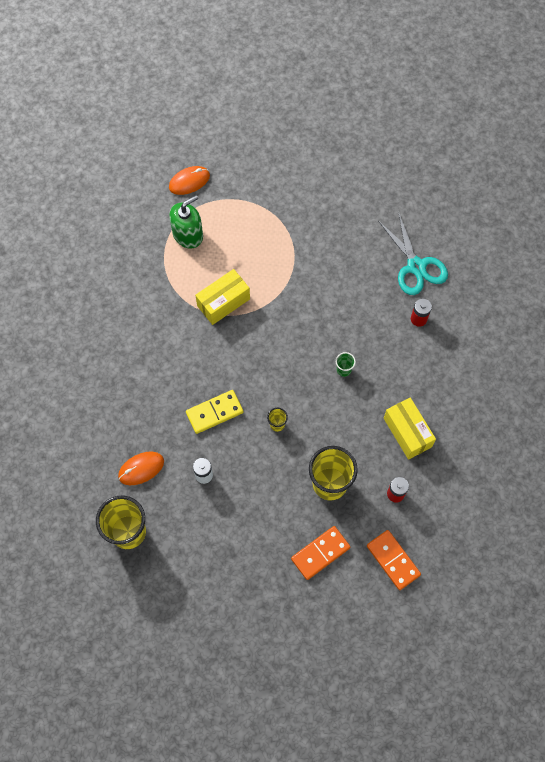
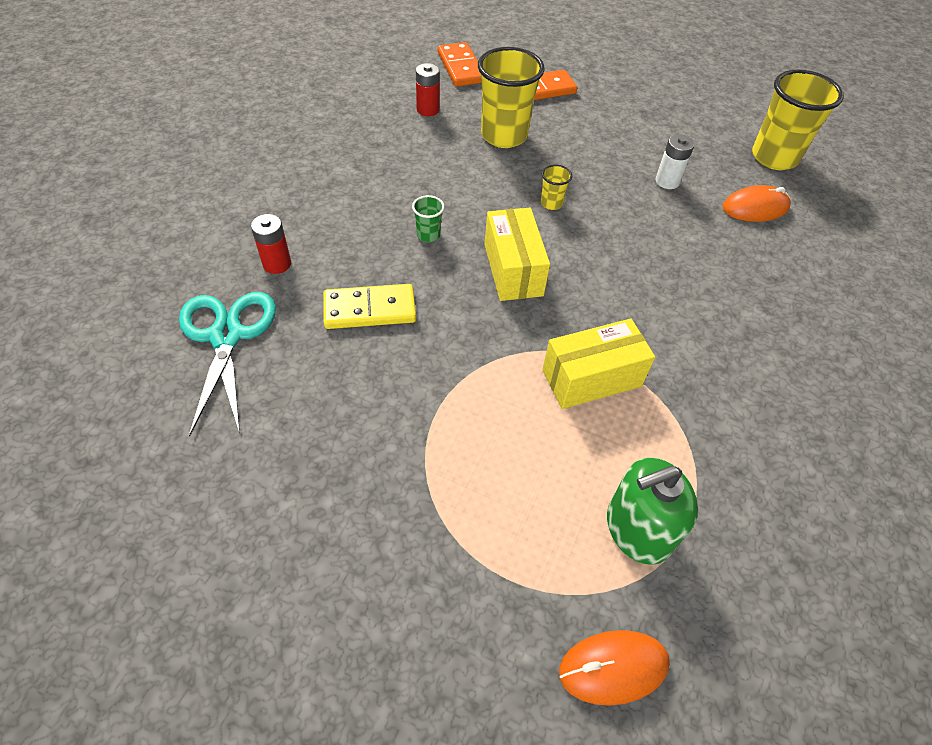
camera: 165 degrees left, 15 degrees down
(214, 412) = (639, 238): yellow domino -> yellow domino (370, 309)
(407, 432) = (379, 153): yellow box -> yellow box (513, 269)

